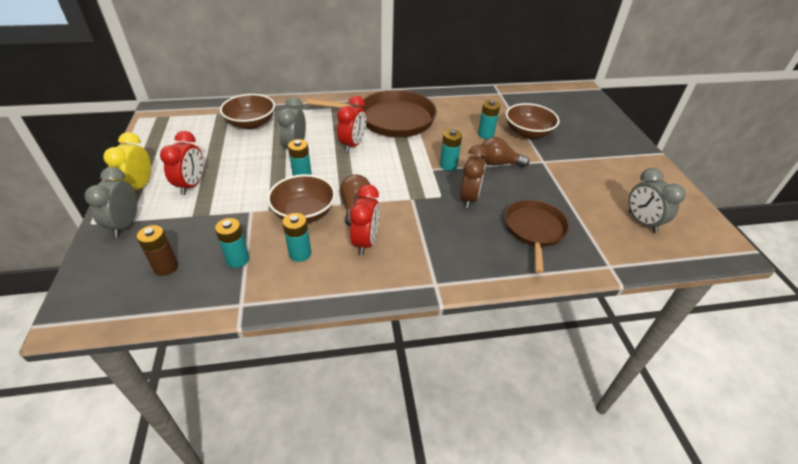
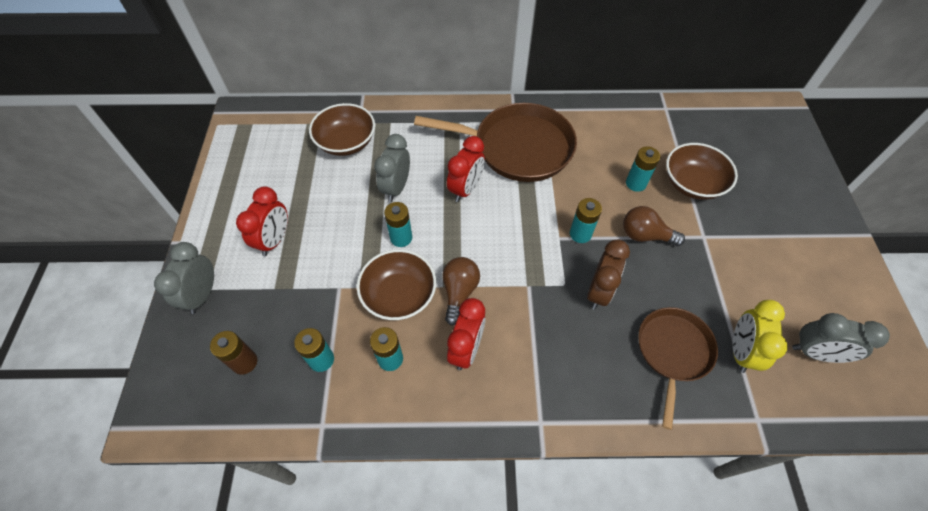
camera: 10 degrees right, 15 degrees up
(139, 187) = (218, 238): yellow clock -> yellow clock (740, 351)
(642, 222) = (815, 353): grey clock -> grey clock turned 60 degrees counterclockwise

